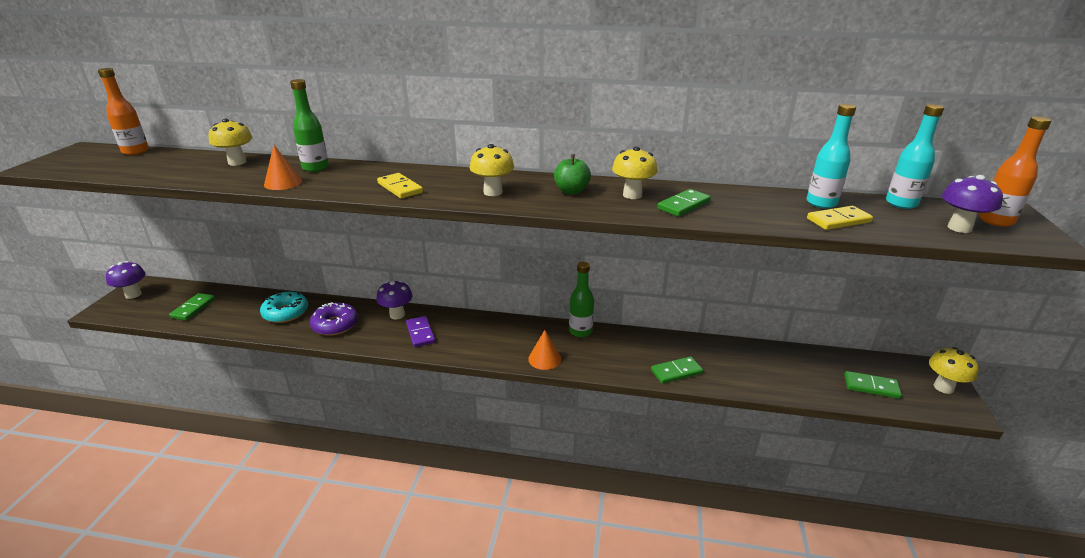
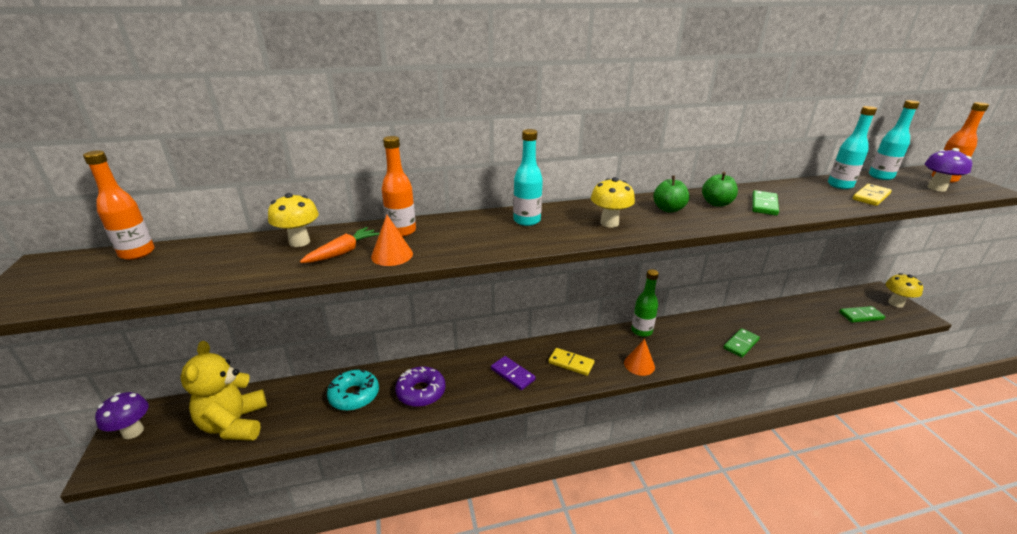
camera: 25 degrees left, 0 degrees up
(193, 308) = (235, 424): green domino -> yellow teddy bear
(254, 174) = (343, 252): none -> orange carrot
(315, 168) = (401, 231): green bottle -> orange bottle
(397, 315) = (472, 362): purple mushroom -> none
(400, 188) = (522, 236): yellow domino -> yellow domino (571, 363)
(424, 177) = (527, 221): none -> turquoise bottle
(632, 195) = (716, 203): yellow mushroom -> green apple

